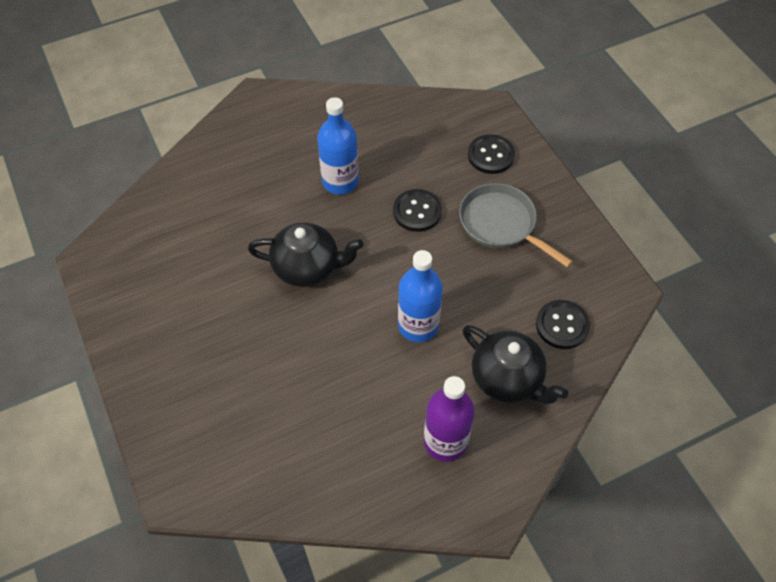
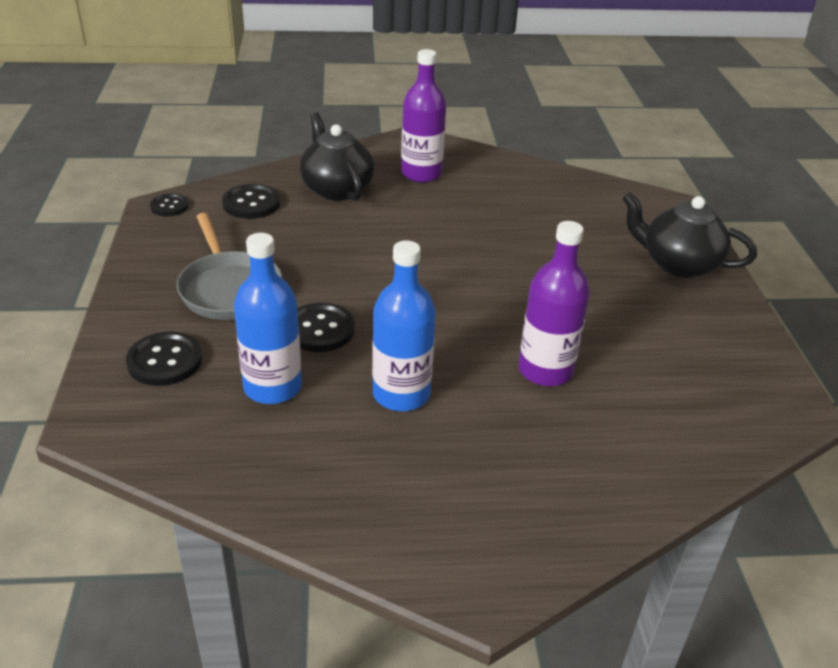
camera: 160 degrees left, 20 degrees down
(257, 231) = (545, 370): none -> purple bottle
(307, 267) = (492, 316): black teapot -> black teapot (678, 264)
(418, 325) = (394, 239): blue bottle -> blue bottle (272, 387)
(621, 294) = (169, 206): none -> black button

